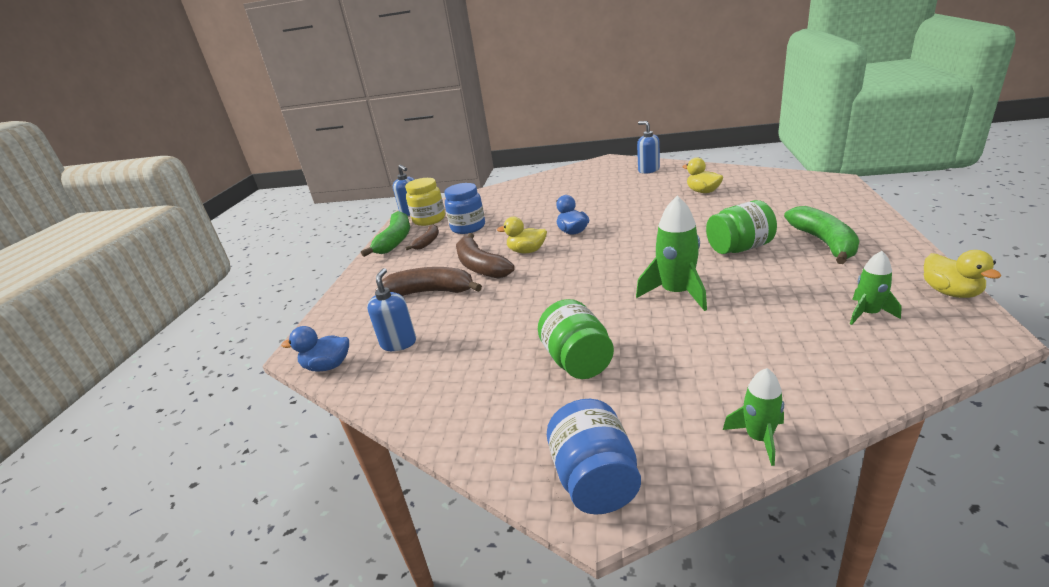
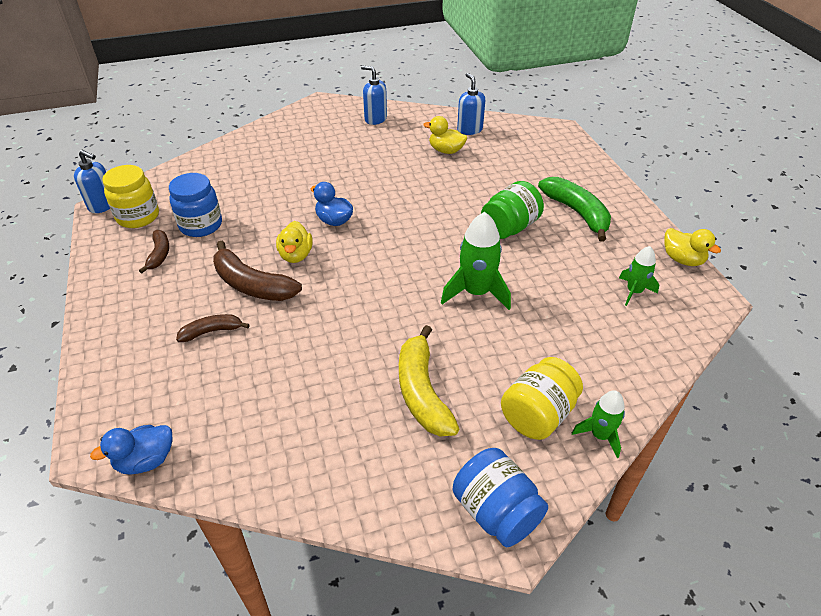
camera: 30 degrees left, 15 degrees up
(395, 240) = (110, 257): green banana -> none
(398, 343) = (216, 410): blue soap dispenser -> blue soap dispenser (469, 130)
(431, 292) = (211, 331): brown banana -> brown banana, size x0.56
(527, 251) = (296, 255): yellow duck -> yellow duck turned 75 degrees counterclockwise
(577, 361) = (422, 392): green jar -> yellow banana
(690, 403) = (537, 414): none -> yellow jar

